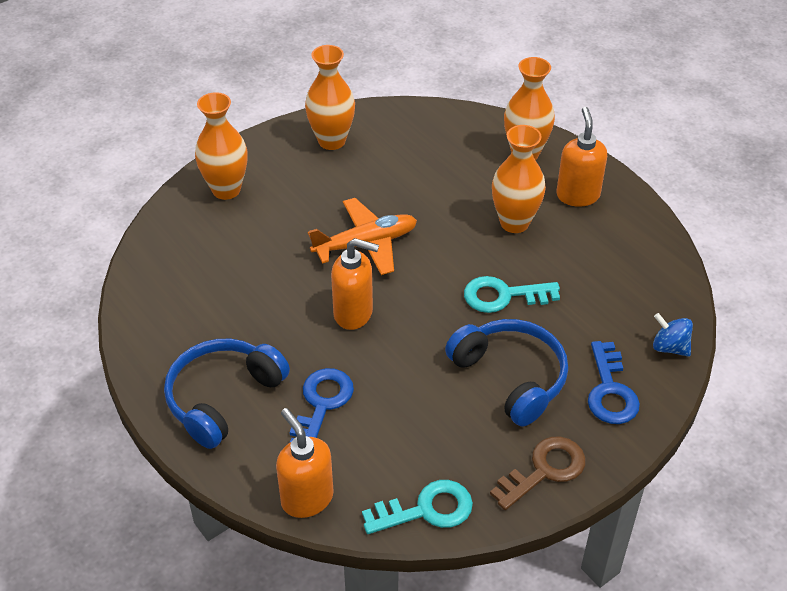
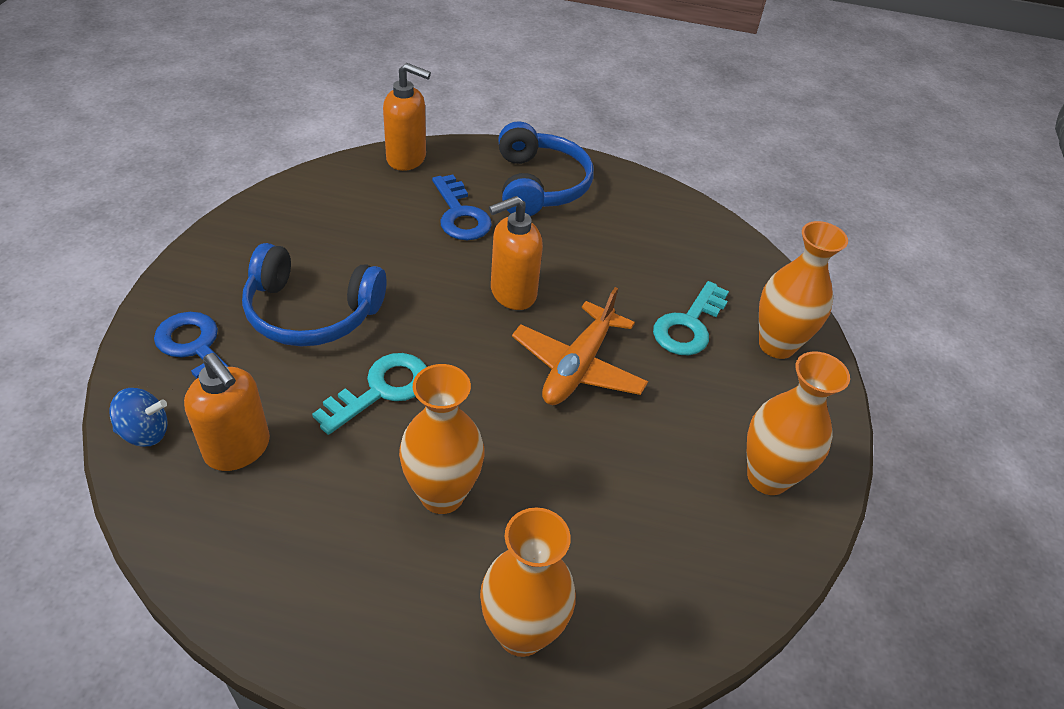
camera: 135 degrees right, 0 degrees up
(426, 509) = (310, 189): turquoise key -> turquoise key (689, 325)
(544, 470) = (226, 254): brown key -> none
(577, 195) = (390, 599): orange soap dispenser -> orange soap dispenser (238, 449)

